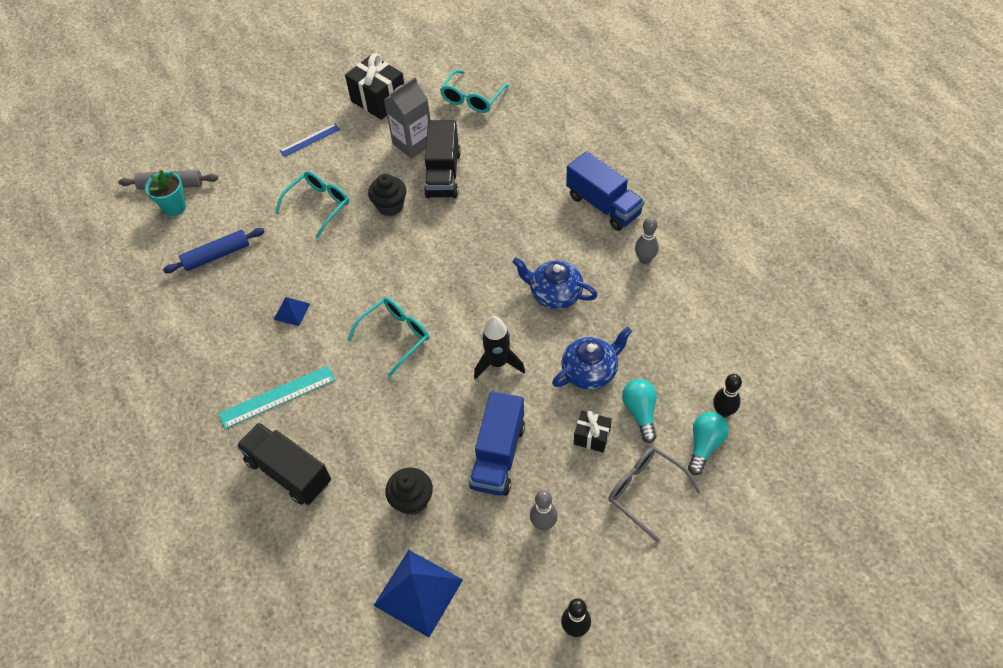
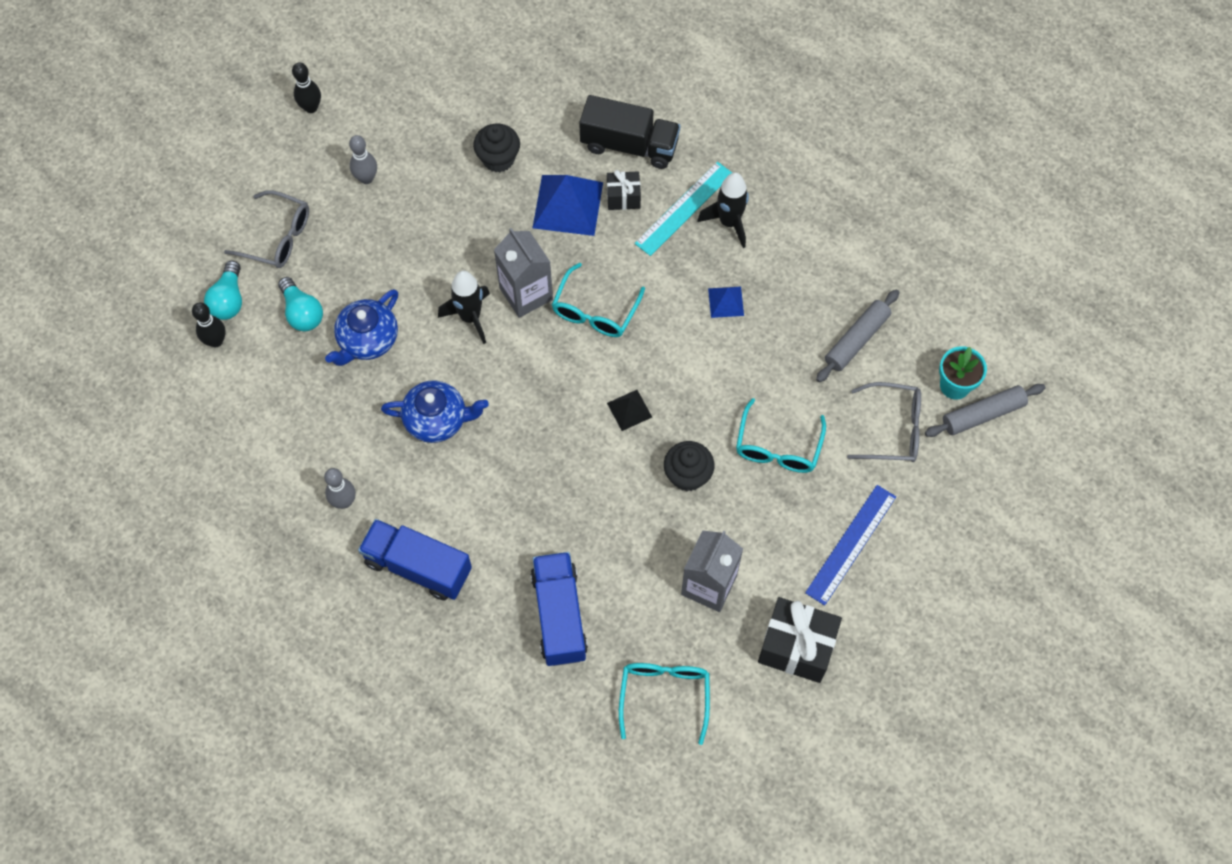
camera: 155 degrees right, 10 degrees up
(217, 255) = (856, 340): blue rolling pin -> grey rolling pin
(236, 194) = (892, 429): none -> grey glasses
(249, 372) = (729, 222): none -> black rocket
(310, 140) = (851, 544): blue ruler -> blue ruler, size x1.53
(407, 258) = (629, 410): none -> black pyramid
(418, 592) = (458, 90): blue pyramid -> blue pyramid (568, 205)
(443, 174) = (644, 547): black truck -> none
(444, 367) = (526, 294): none -> grey carton
(498, 455) = (432, 224): blue truck -> blue truck (559, 615)
(592, 437) = (345, 272): black gift -> black gift (623, 197)

